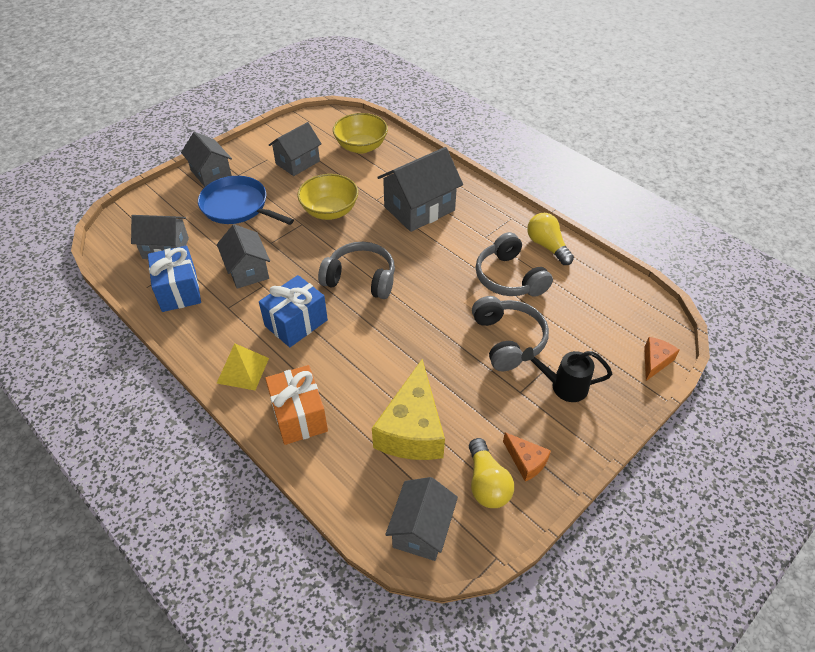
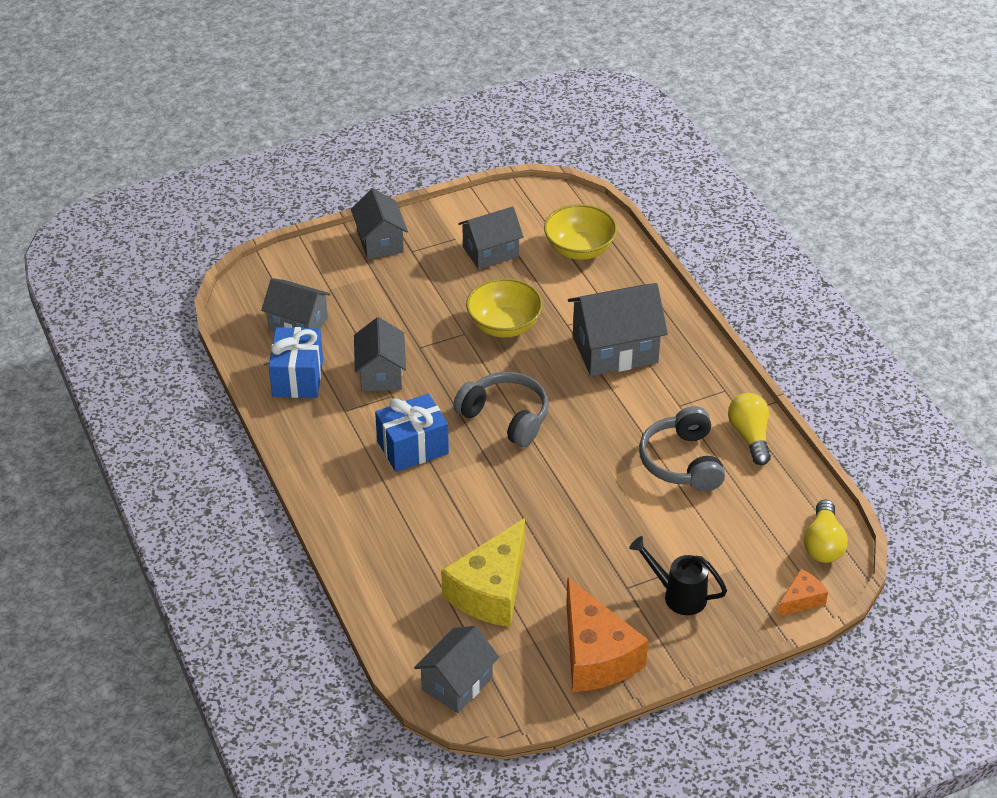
camera: 20 degrees right, 5 degrees down
(237, 206) = (397, 292): blue pan -> none
(243, 370) = (337, 482): yellow pyramid -> none
(299, 416) = (378, 544): orange gift -> none
(486, 483) = (543, 663): yellow light bulb -> yellow light bulb (823, 544)
(508, 340) = (642, 530): grey headphones -> none
(526, 461) = (596, 655): orange cheese -> orange cheese, size x2.04

